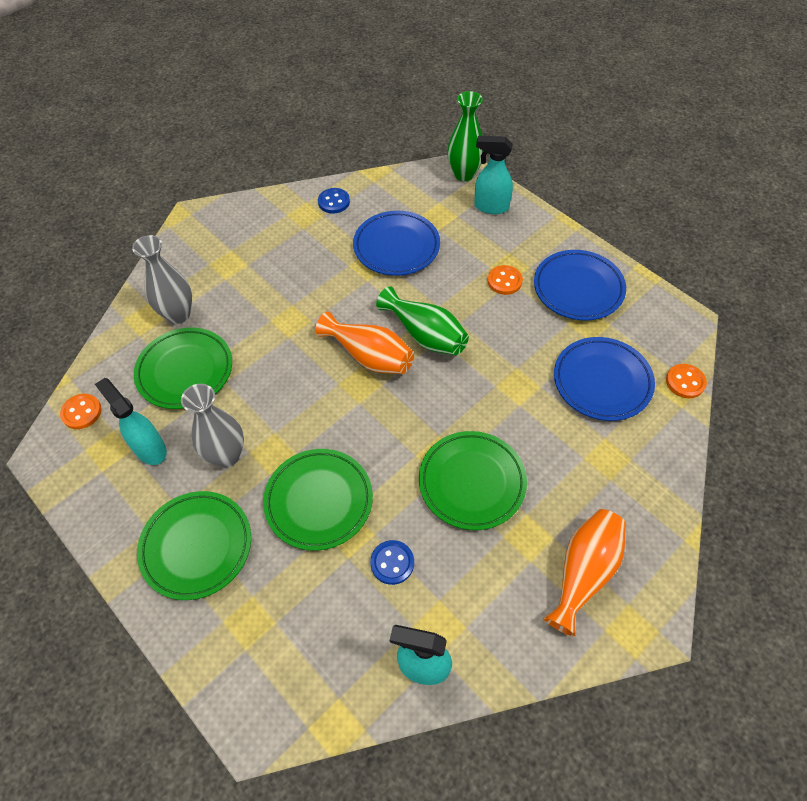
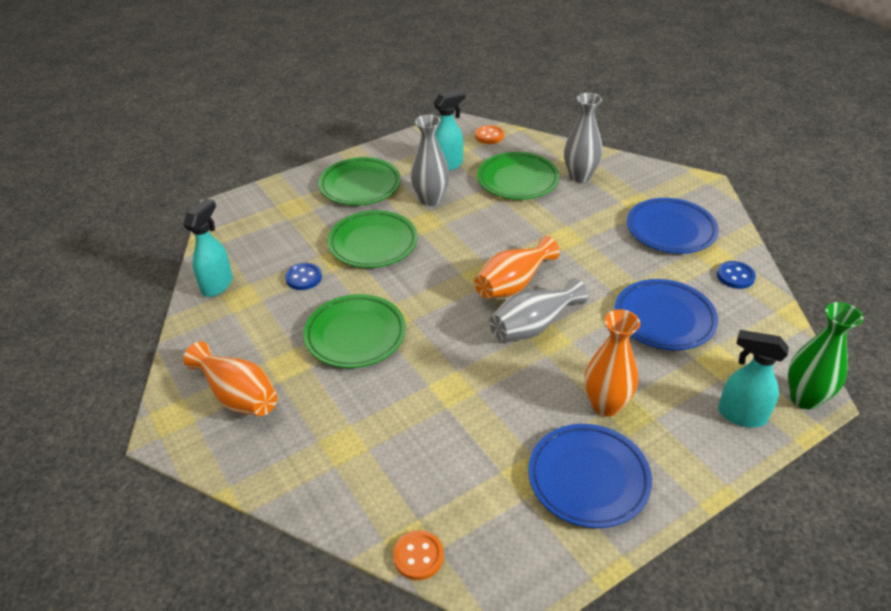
camera: 100 degrees right, 15 degrees down
(425, 335) = (533, 326): green vase -> grey vase
(490, 207) = (741, 415): turquoise spray bottle -> turquoise spray bottle turned 90 degrees counterclockwise
(504, 281) = (606, 405): orange button -> orange vase
(602, 381) = (440, 466): blue plate -> blue plate (671, 230)

